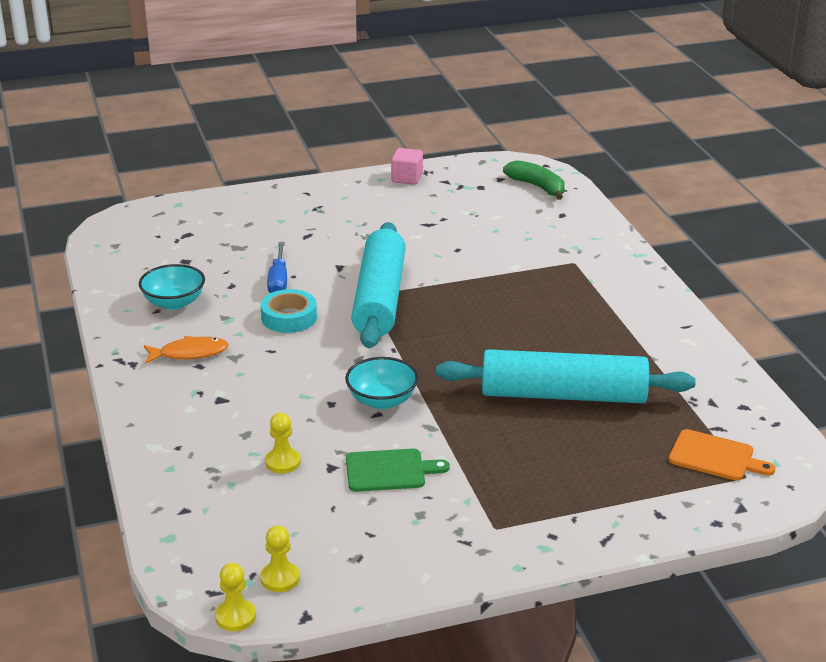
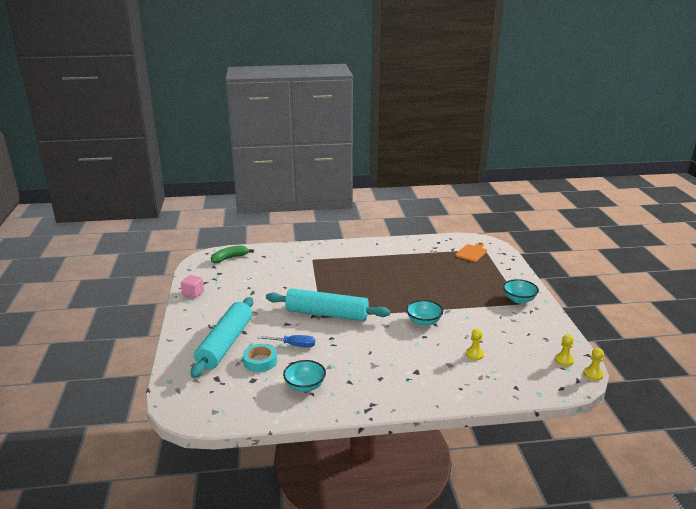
camera: 80 degrees left, 5 degrees down
(189, 353) = (366, 381): orange fish -> none
(289, 317) = (337, 344): turquoise tape -> turquoise tape (260, 361)
(389, 471) = (481, 325): green cutting board -> none
(511, 525) = (519, 299): none -> turquoise bowl
(563, 395) = (425, 276): turquoise rolling pin -> turquoise rolling pin (225, 344)

